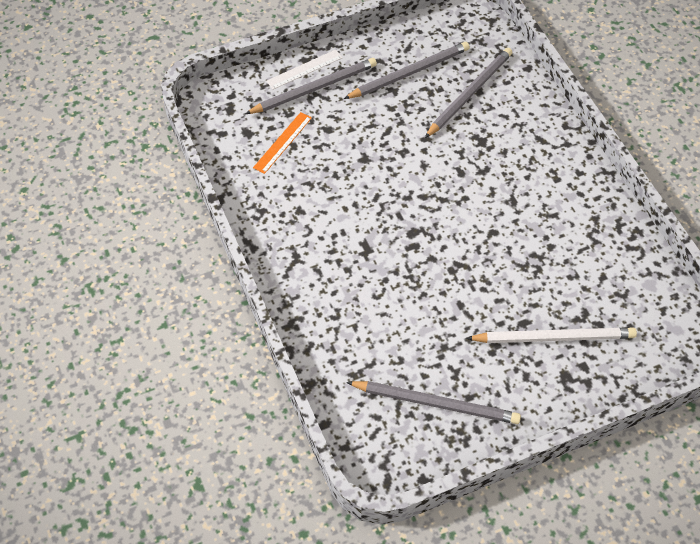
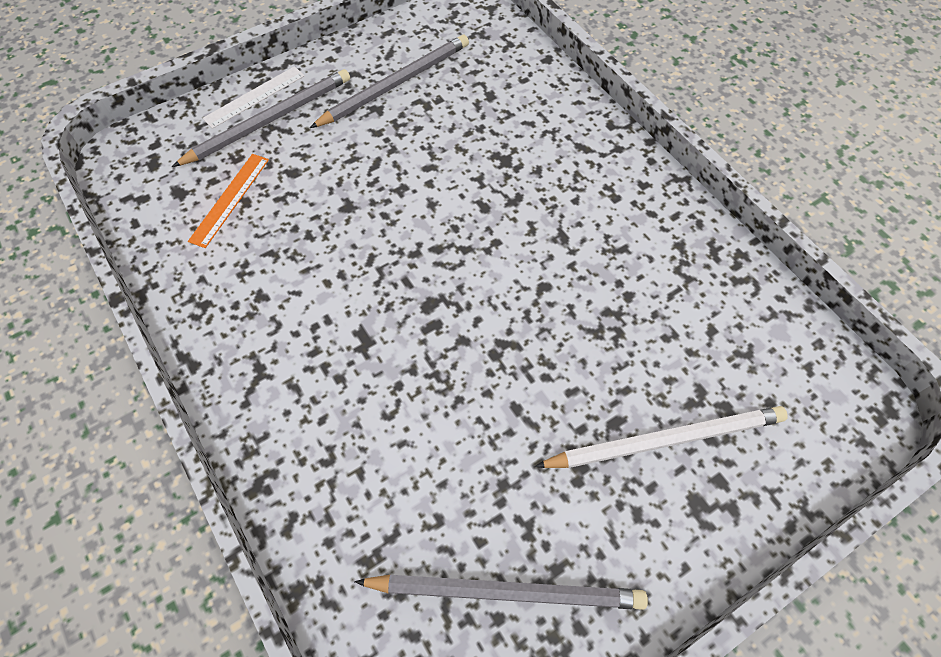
camera: 10 degrees left, 5 degrees up
(469, 94) = (478, 100): grey pencil -> none

